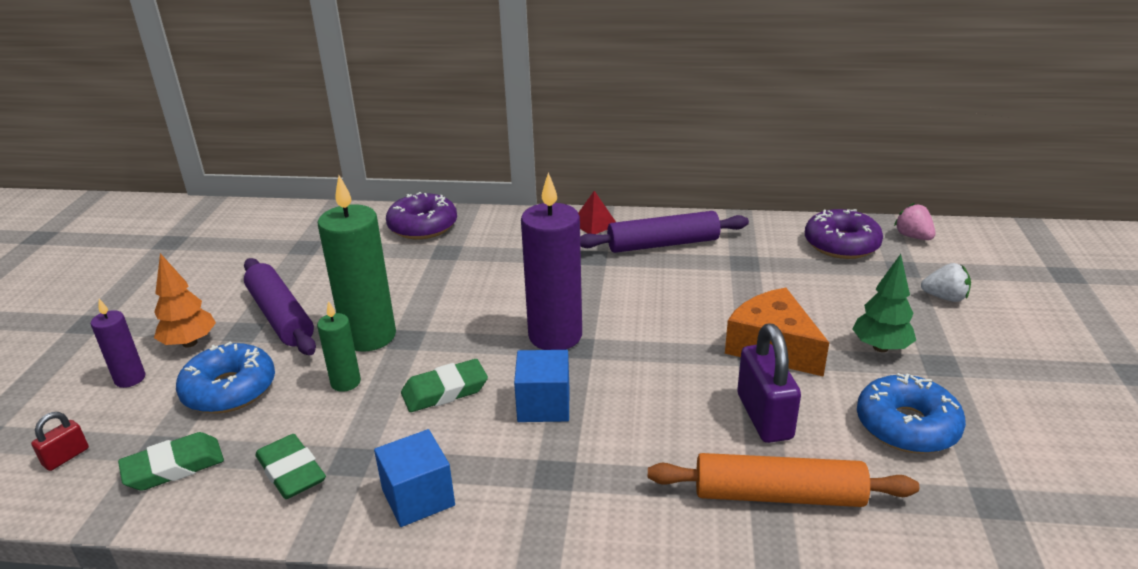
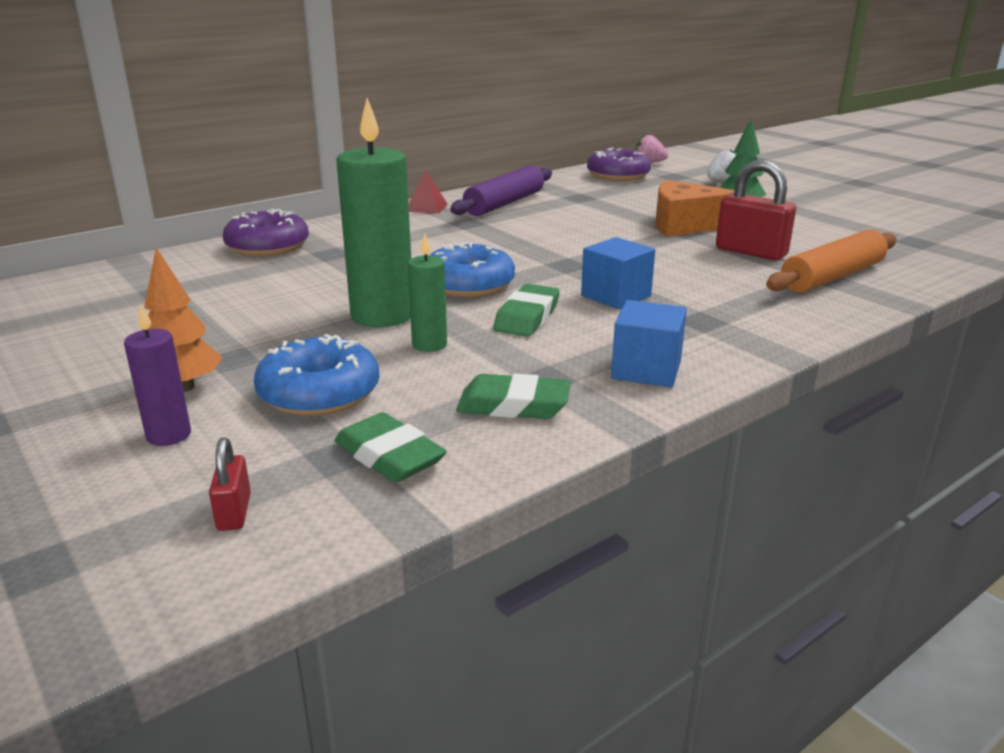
camera: 45 degrees left, 5 degrees down
(174, 467) = (389, 456): green eraser -> green eraser turned 60 degrees counterclockwise
(280, 316) = (253, 336): purple rolling pin -> none
(555, 336) = (539, 264): purple candle -> none
(764, 416) = (751, 252): purple padlock -> red padlock
(907, 426) = (821, 230): blue donut -> blue donut (468, 285)

